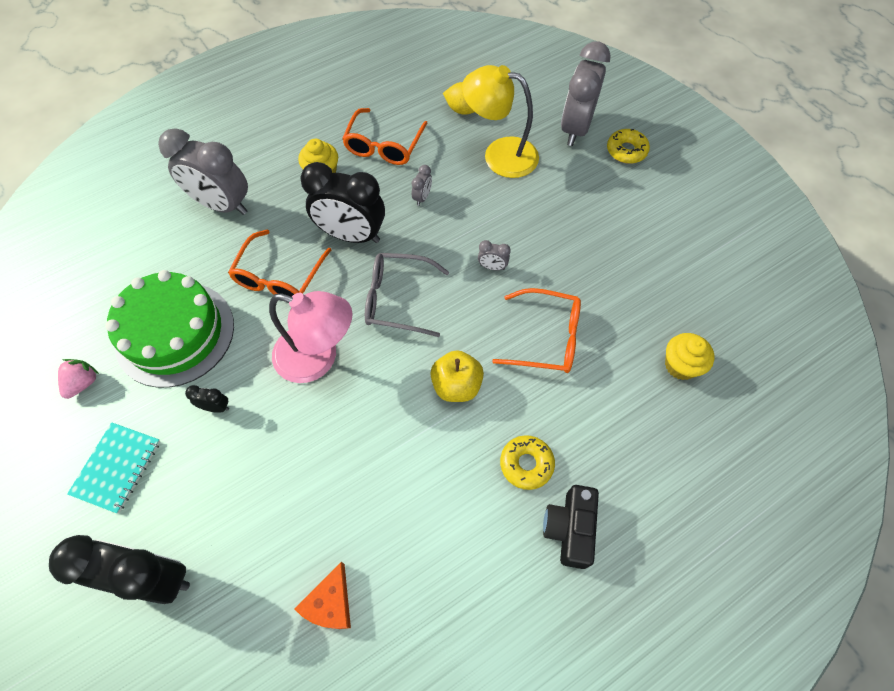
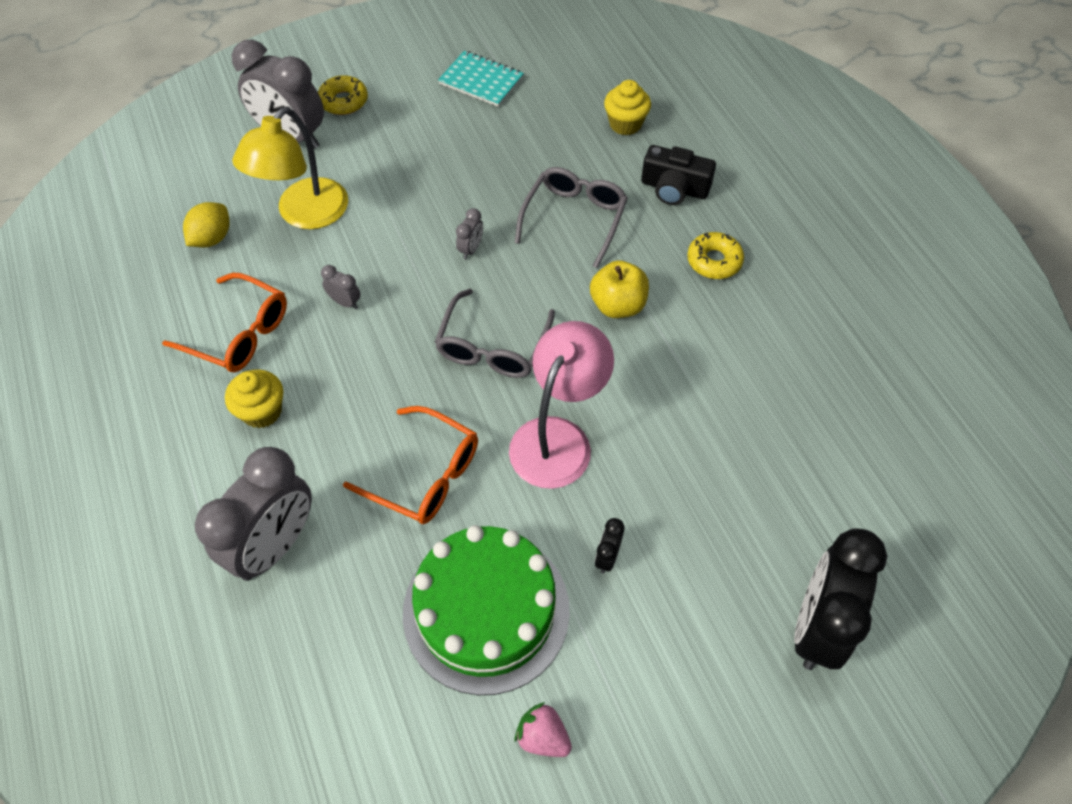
camera: 80 degrees left, 5 degrees down
(117, 468) = (676, 680): turquoise notebook -> turquoise notebook (481, 81)
(330, 603) = (847, 447): orange cheese -> none
(351, 235) = (381, 386): black clock -> none
(546, 338) = (574, 218): orange glasses -> grey glasses
(569, 528) = (781, 240): black camera -> black camera (674, 188)

